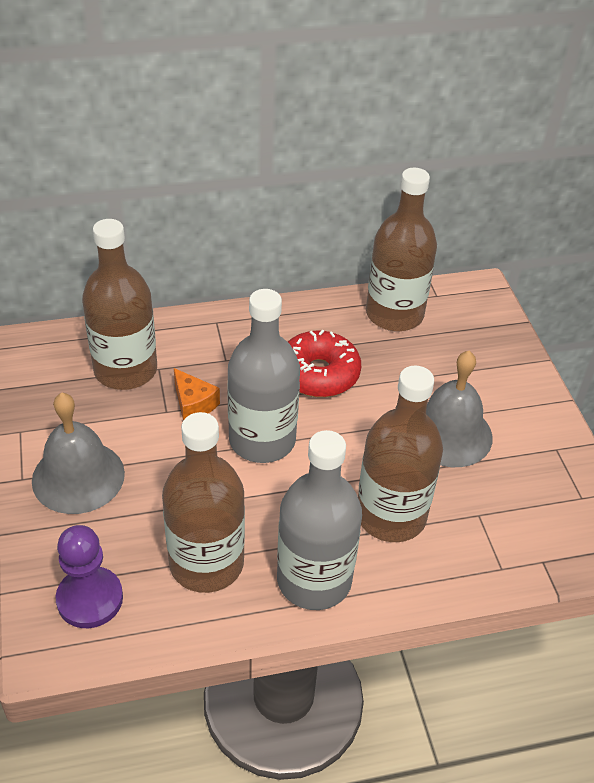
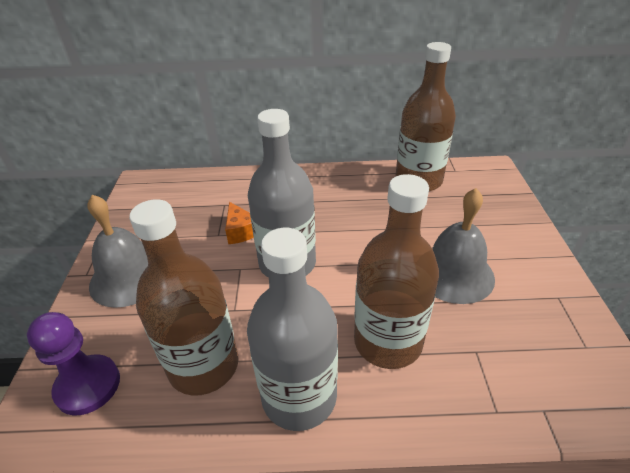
camera: 15 degrees right, 5 degrees down
(125, 370) = (199, 204): brown bottle -> none
(318, 374) = (348, 218): red donut -> none

